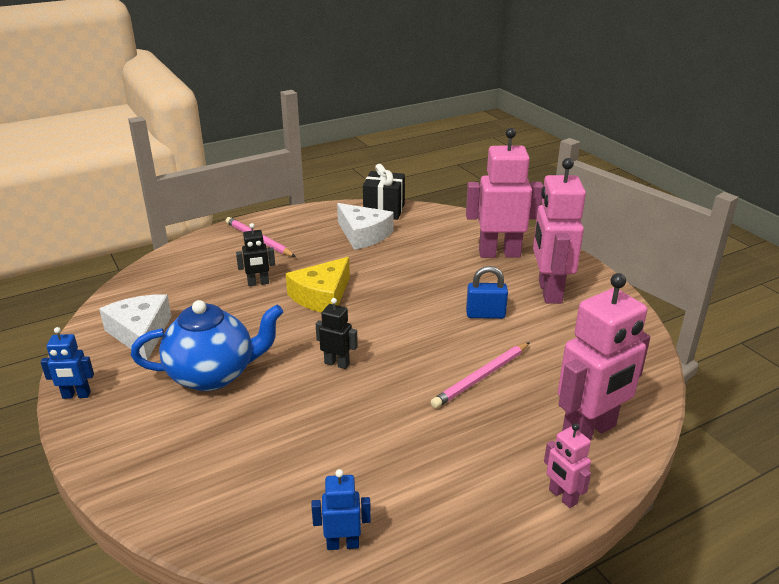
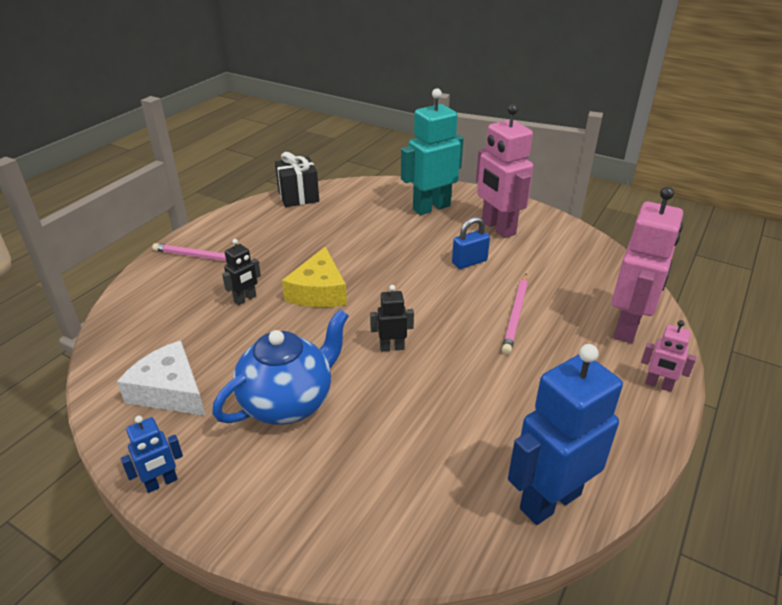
camera: 30 degrees left, 5 degrees up
(343, 544) = (549, 500): blue robot -> blue robot, size x2.08
(363, 235) = (301, 224): white cheese -> none
(499, 253) = (431, 207): pink robot -> turquoise robot

